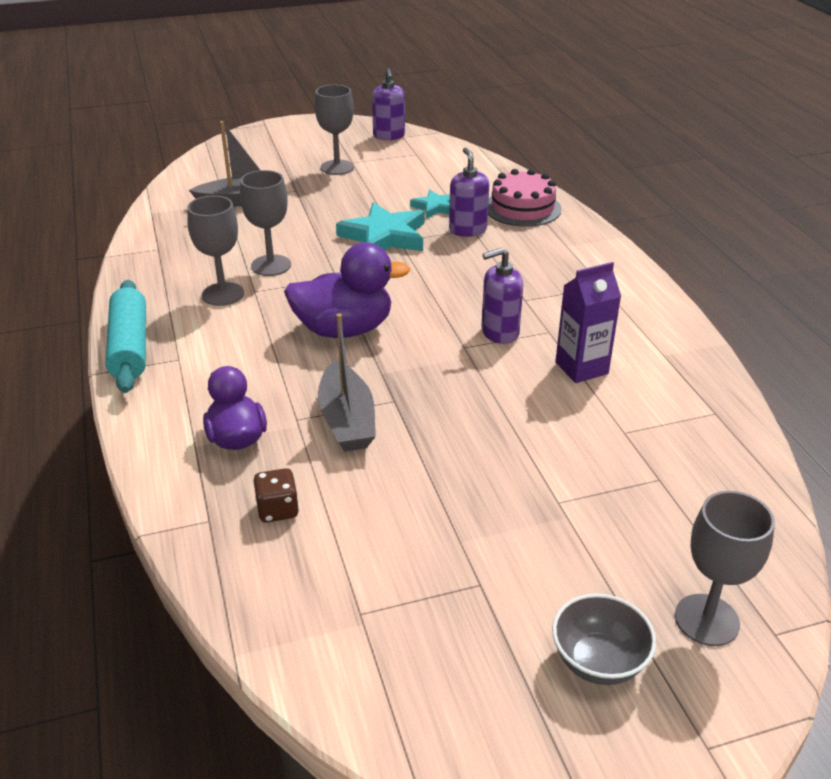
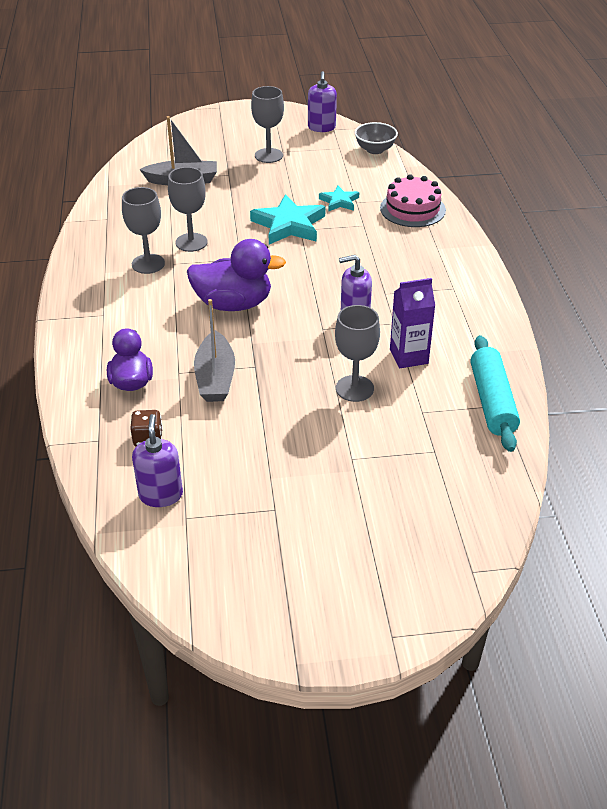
camera: 10 degrees right, 5 degrees up
(130, 347) = (69, 301): turquoise rolling pin -> turquoise rolling pin (492, 401)
(467, 230) = (359, 225): purple soap dispenser -> purple soap dispenser (161, 495)
(598, 661) = (338, 572): grey bowl -> grey bowl (375, 150)
(707, 620) = (427, 555): grey goblet -> grey goblet (354, 388)

